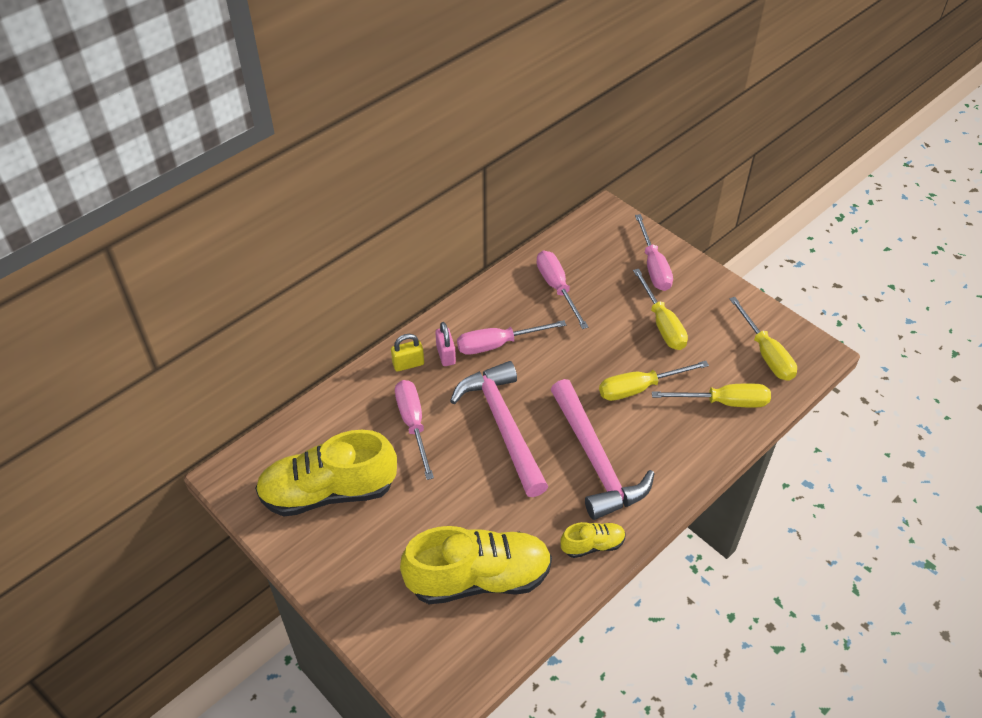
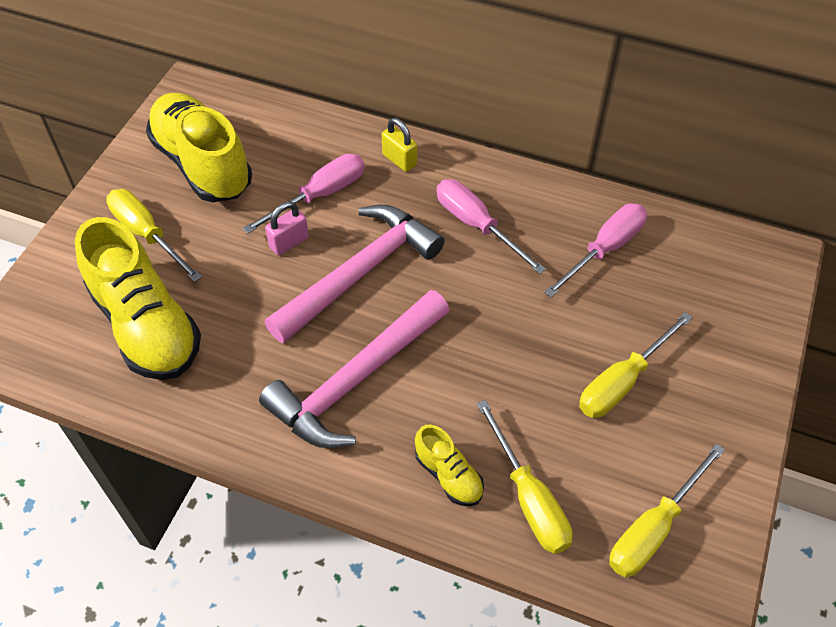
camera: 65 degrees right, 5 degrees up
(446, 355) = (431, 186): pink padlock -> pink padlock (289, 242)
(592, 545) = (231, 418): yellow shoe -> yellow shoe (448, 475)
(639, 388) = (495, 390): yellow screwdriver -> yellow screwdriver (147, 234)
(653, 266) = (720, 339): pink screwdriver -> none

